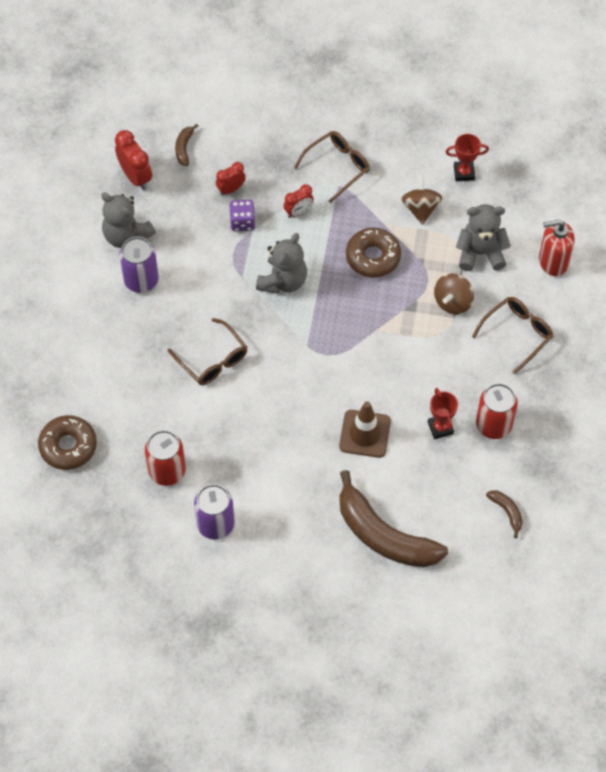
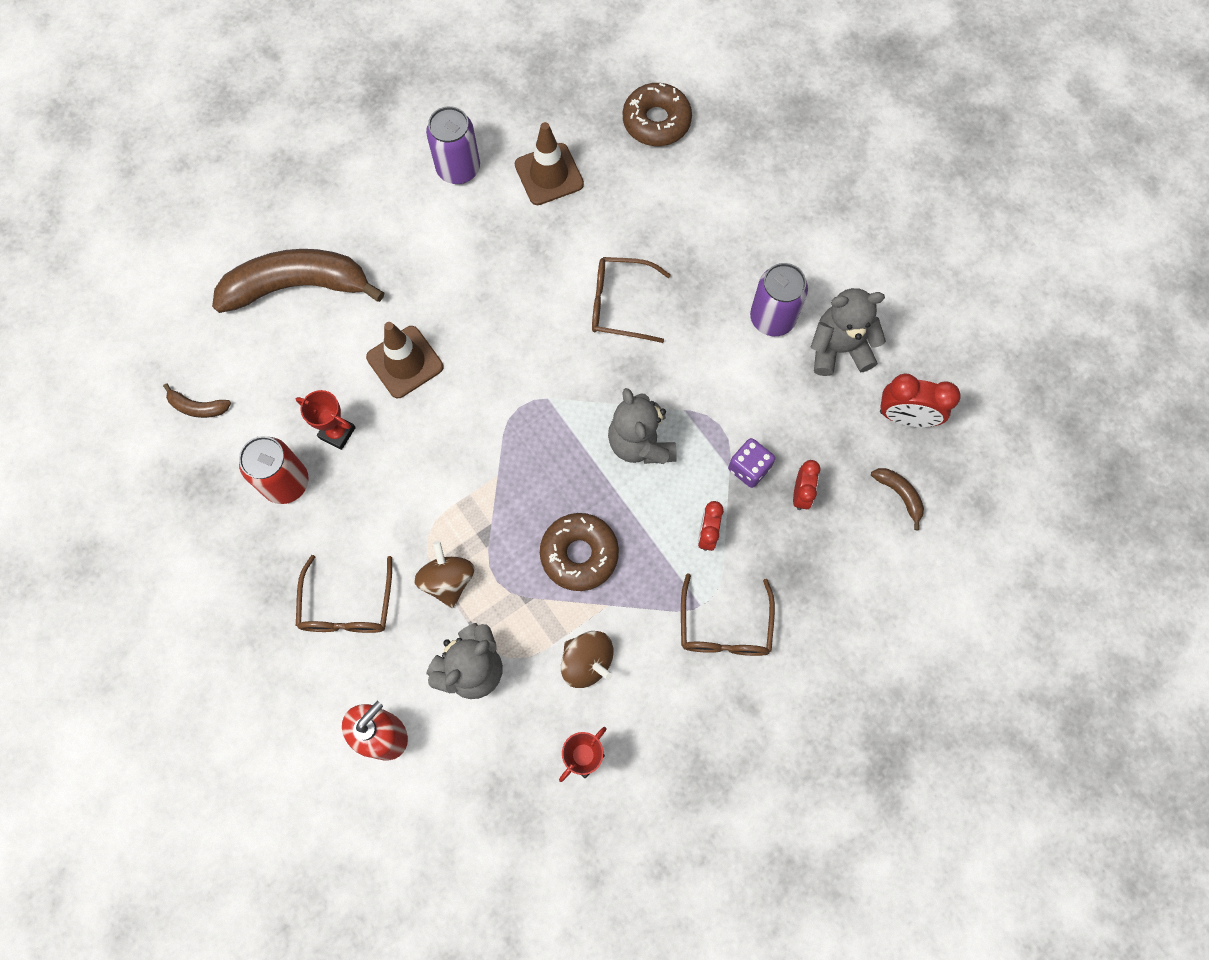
camera: 135 degrees right, 10 degrees up
(167, 471) = (549, 174): red can -> brown traffic cone

